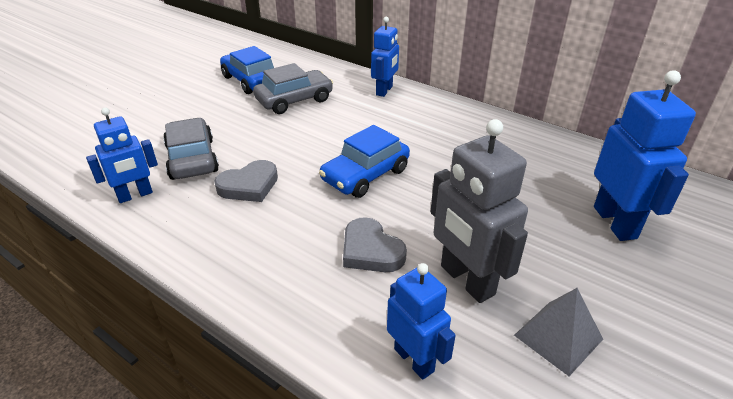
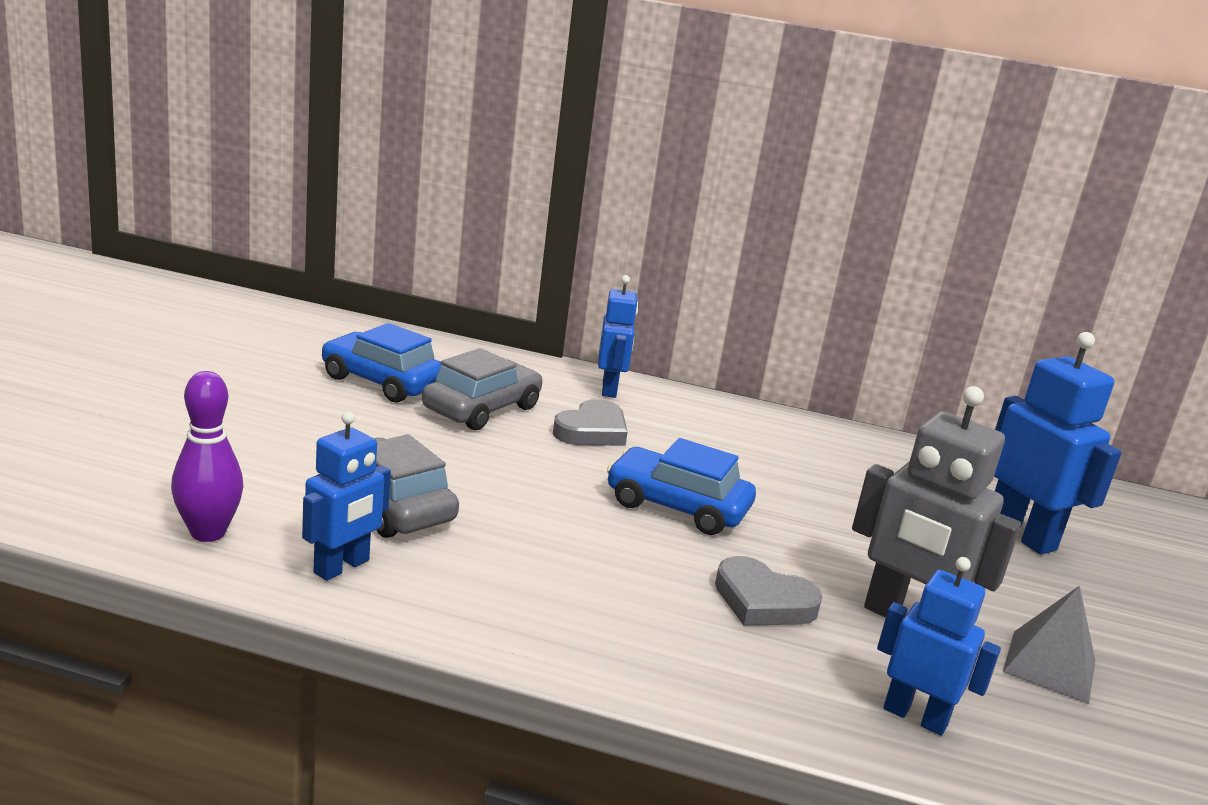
camera: 25 degrees left, 15 degrees down
(86, 167) = (208, 533): none -> purple bowling pin
(249, 185) = (518, 535): grey heart -> grey heart (592, 431)
(365, 175) = (677, 506): blue car -> blue car turned 90 degrees clockwise

